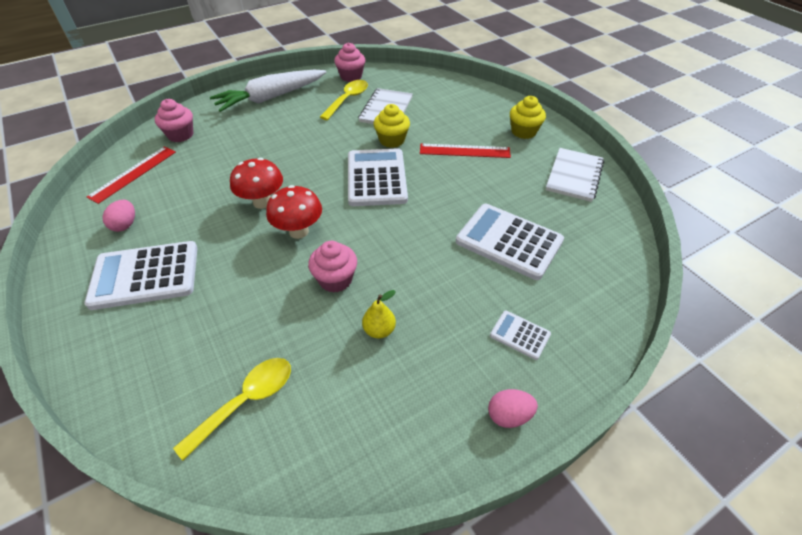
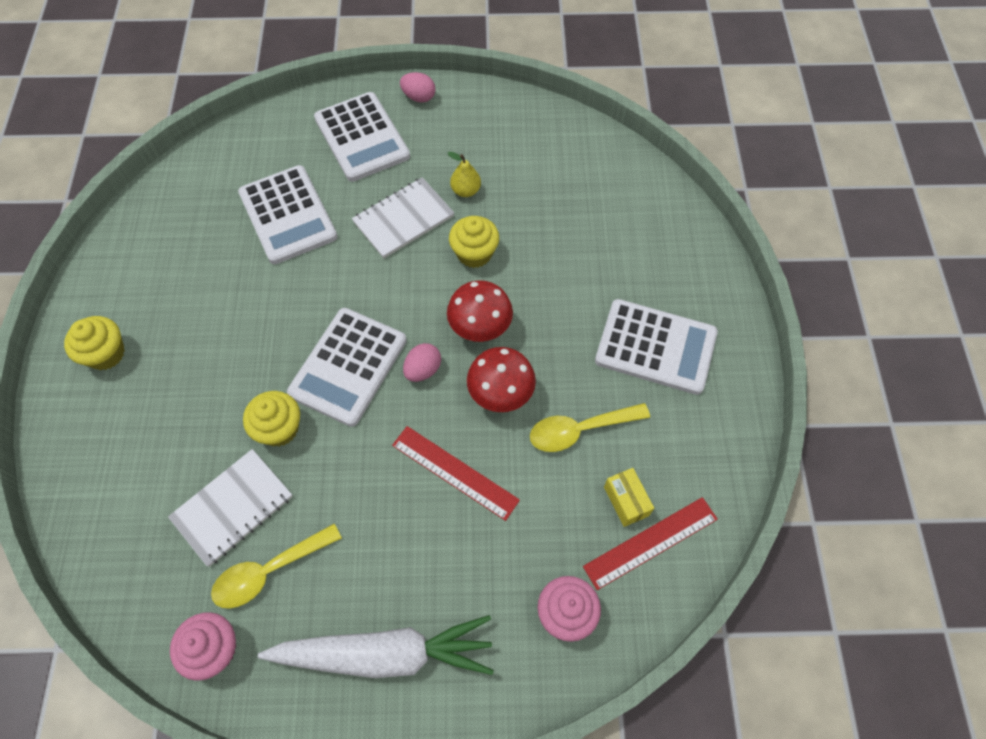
camera: 150 degrees left, 15 degrees up
(125, 225) = (670, 438): pink egg -> pink egg (423, 370)
(154, 184) = (626, 501): none -> yellow box
(246, 401) = (594, 185): yellow spoon -> yellow spoon (580, 430)
(335, 279) = (474, 253): pink cupcake -> yellow cupcake
(464, 151) = (209, 358): red ruler -> red ruler (454, 472)
(520, 335) = (362, 137): white calculator -> white calculator, size x2.08
(574, 176) = (137, 256): white notebook -> white notebook (403, 219)

